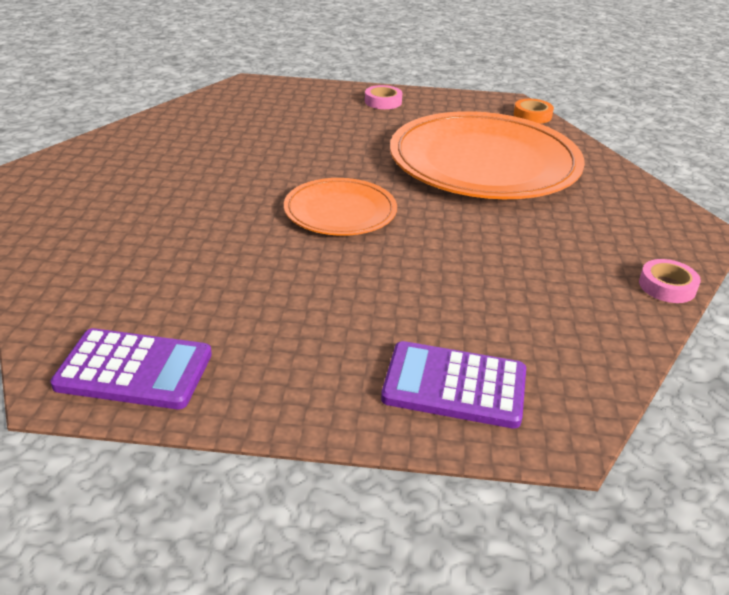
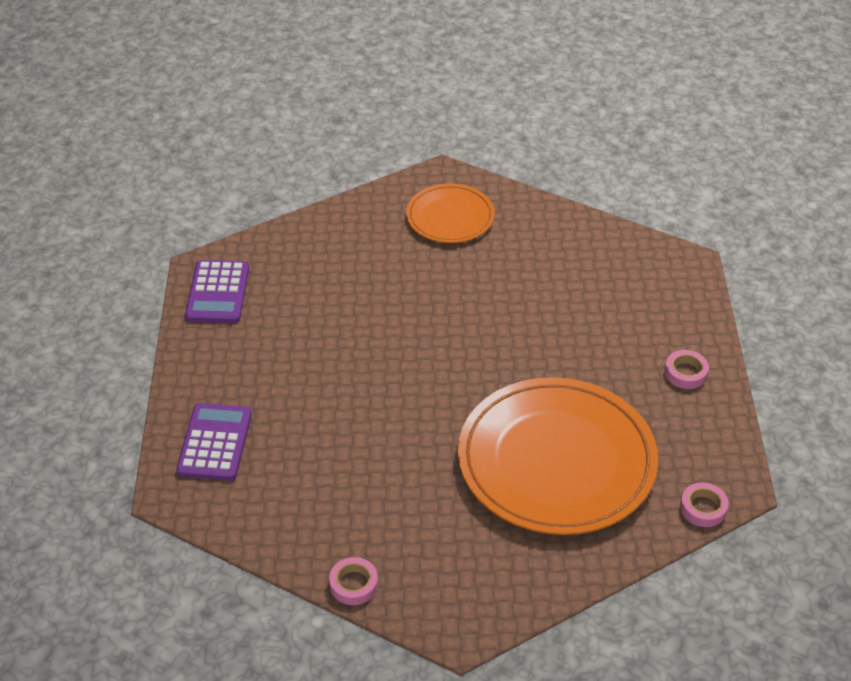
camera: 85 degrees right, 10 degrees up
(340, 212) = (430, 363): orange plate -> orange plate (450, 217)
(532, 115) = (703, 508): orange tape -> pink tape

